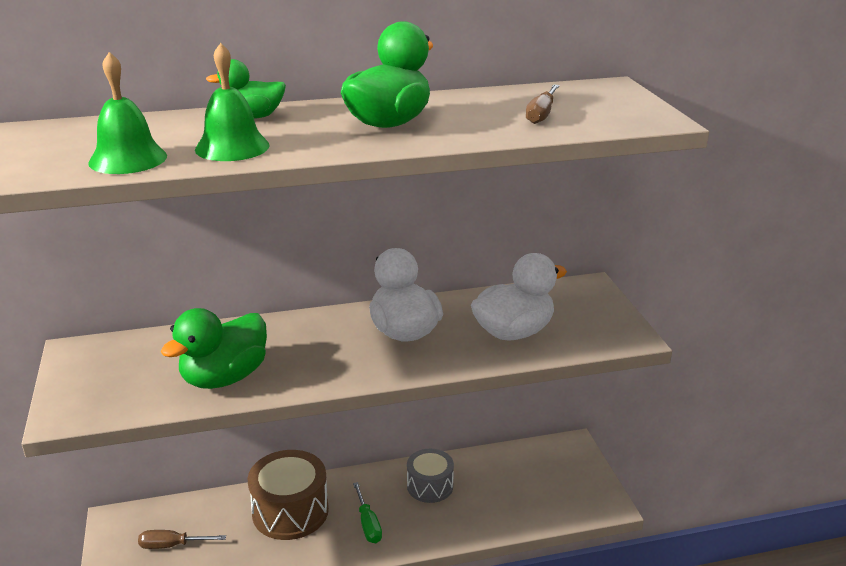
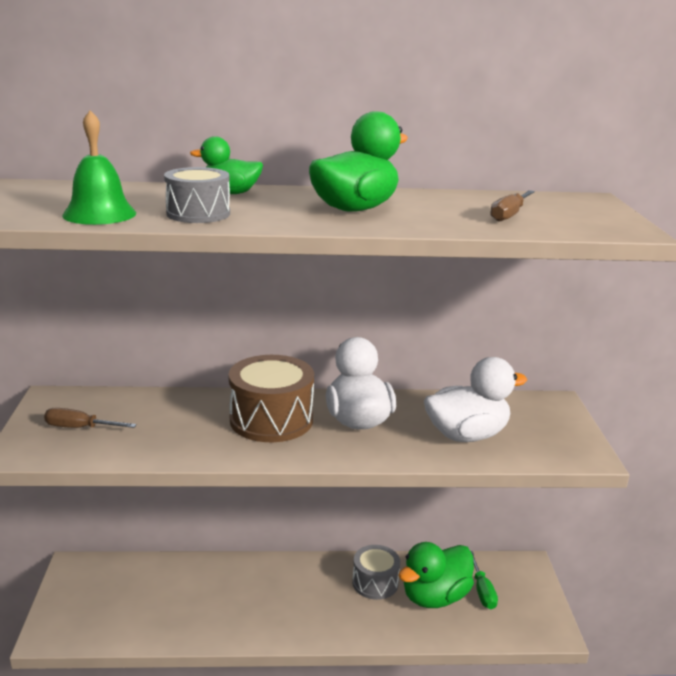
camera: 10 degrees right, 5 degrees down
(172, 545) = (118, 599): brown screwdriver -> brown screwdriver (80, 428)
(224, 378) = (175, 439): green duck -> green duck (435, 597)
(232, 147) = (198, 213): green bell -> grey drum
(290, 511) = (235, 585): brown drum -> brown drum (271, 420)
(368, 524) = (306, 609): green screwdriver -> green screwdriver (482, 591)

